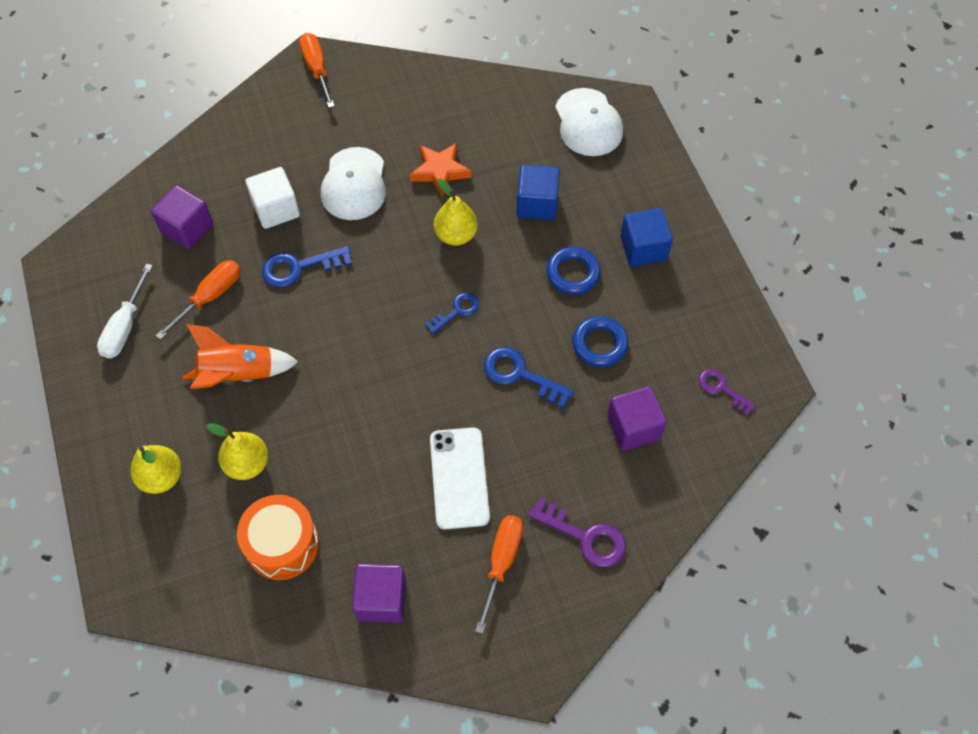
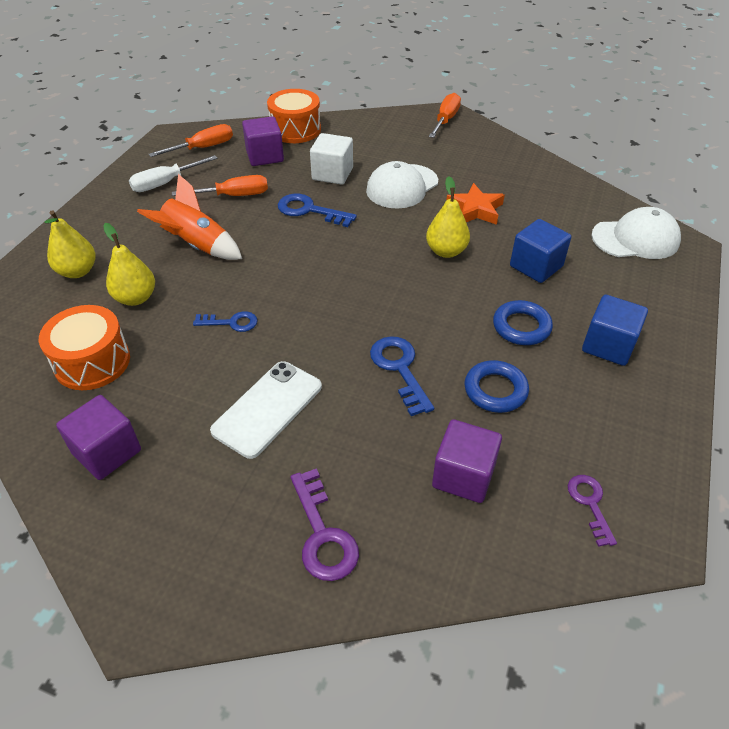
camera: 40 degrees right, 15 degrees down
(181, 174) = (295, 130): none -> orange drum
(457, 311) = (394, 297): blue key -> blue key (231, 322)
(501, 563) = (227, 498): orange screwdriver -> orange screwdriver (203, 148)
(588, 123) = (635, 239): white cap -> white cap turned 120 degrees counterclockwise

